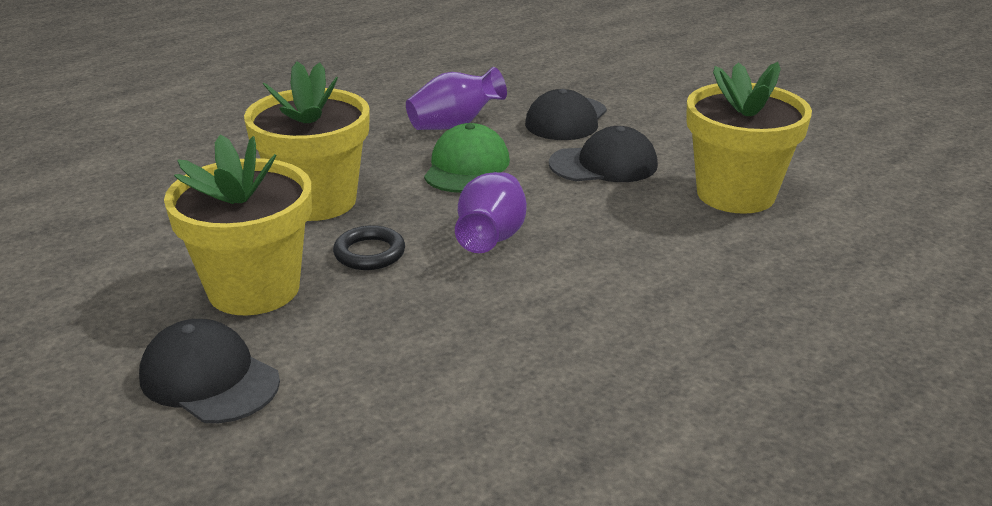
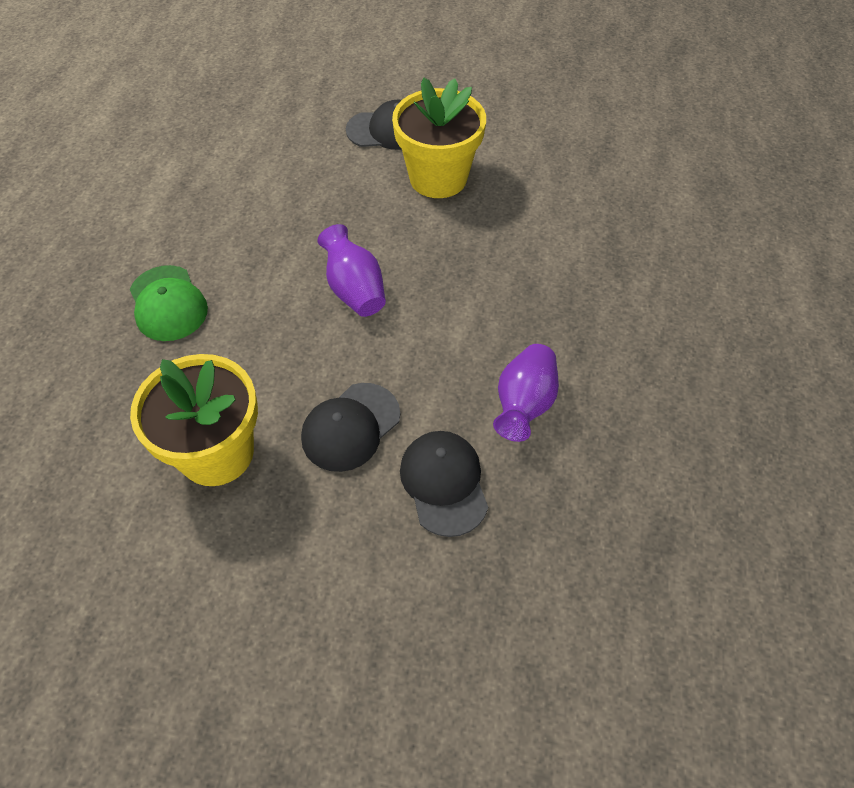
camera: 140 degrees right, 25 degrees up
(317, 201) = (500, 254): yellow flower pot -> none
(369, 253) = (412, 234): black ring -> none
(466, 167) = (450, 353): green cap -> green cap (168, 303)

